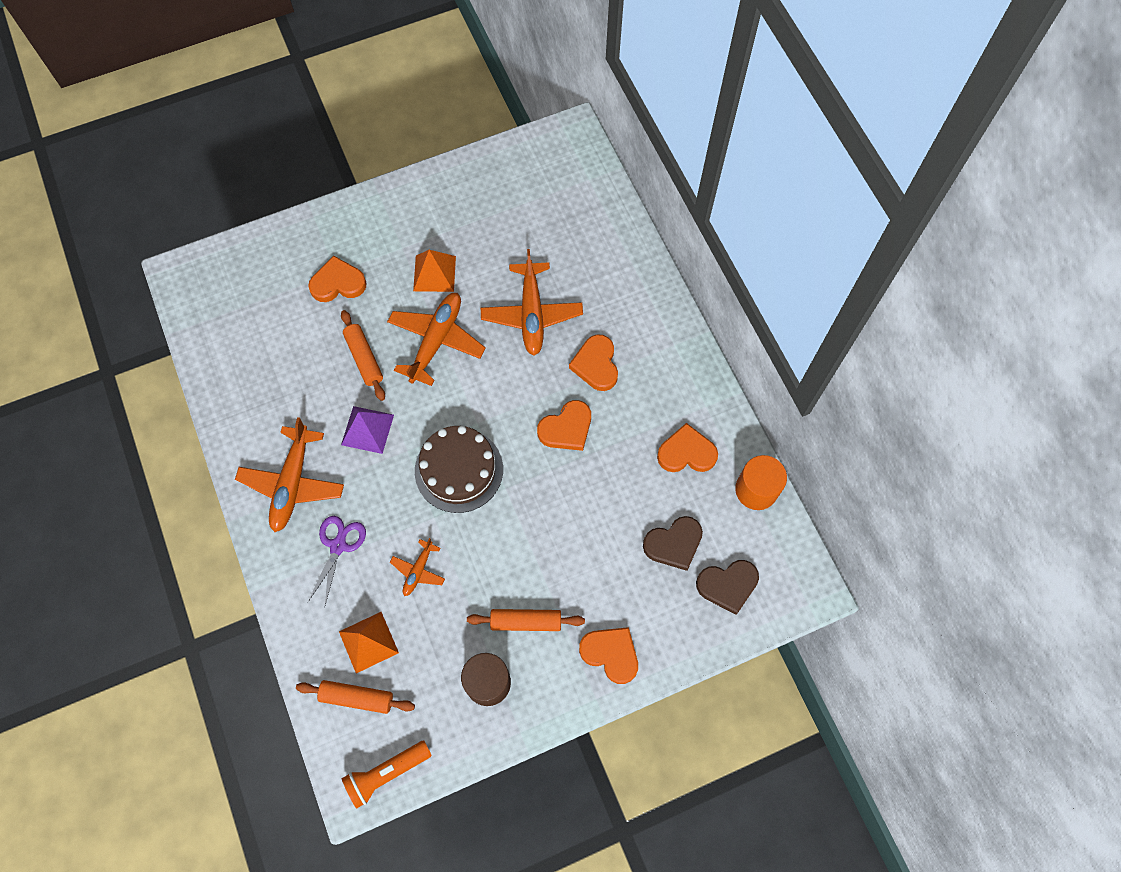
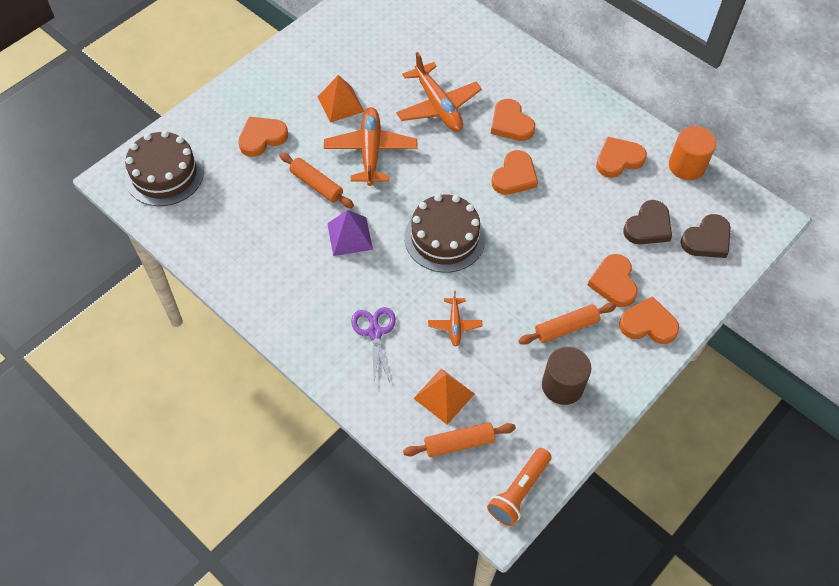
camera: 25 degrees left, 10 degrees down
(227, 288) = (164, 174): none -> brown cake
(292, 483) = (307, 300): orange plane -> none
(601, 593) = (613, 283): none -> orange heart

